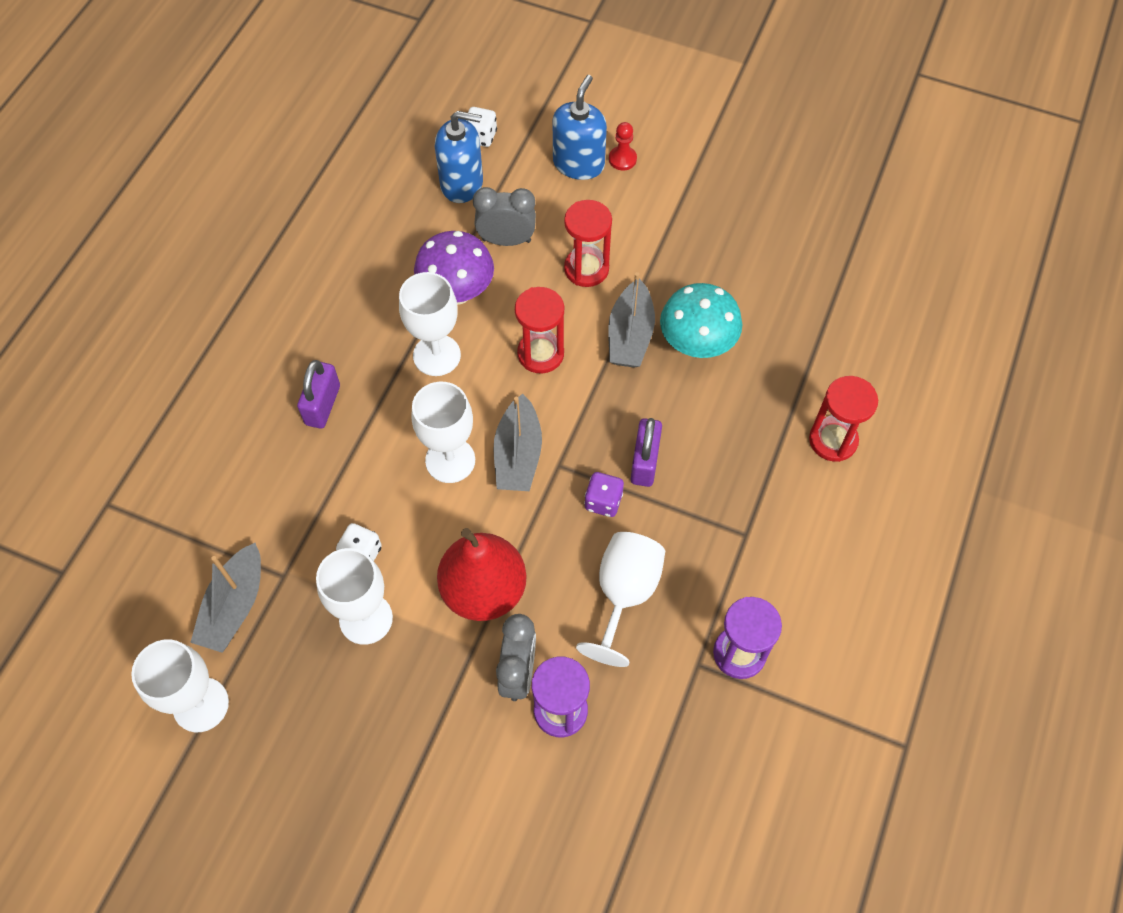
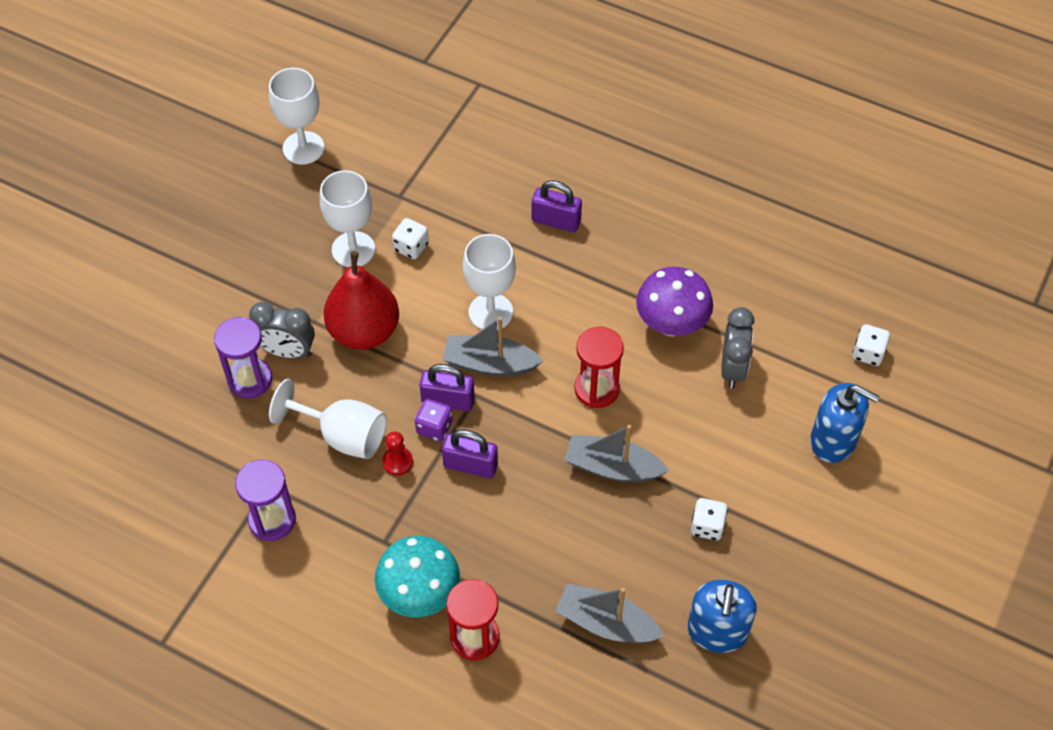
camera: 95 degrees right, 5 degrees down
(234, 606) = (378, 165): grey boat -> grey boat (606, 623)
(436, 355) = (601, 306): white goblet -> none
(462, 183) = (805, 334): blue soap dispenser -> blue soap dispenser (717, 631)
(568, 492) = (448, 400): none -> purple padlock
(586, 269) = (695, 436): red hourglass -> none
(622, 159) = (840, 483): red pawn -> red pawn (397, 462)
(682, 257) = (707, 526): none -> white dice
(696, 344) = (597, 526): turquoise mushroom -> turquoise mushroom (419, 594)

